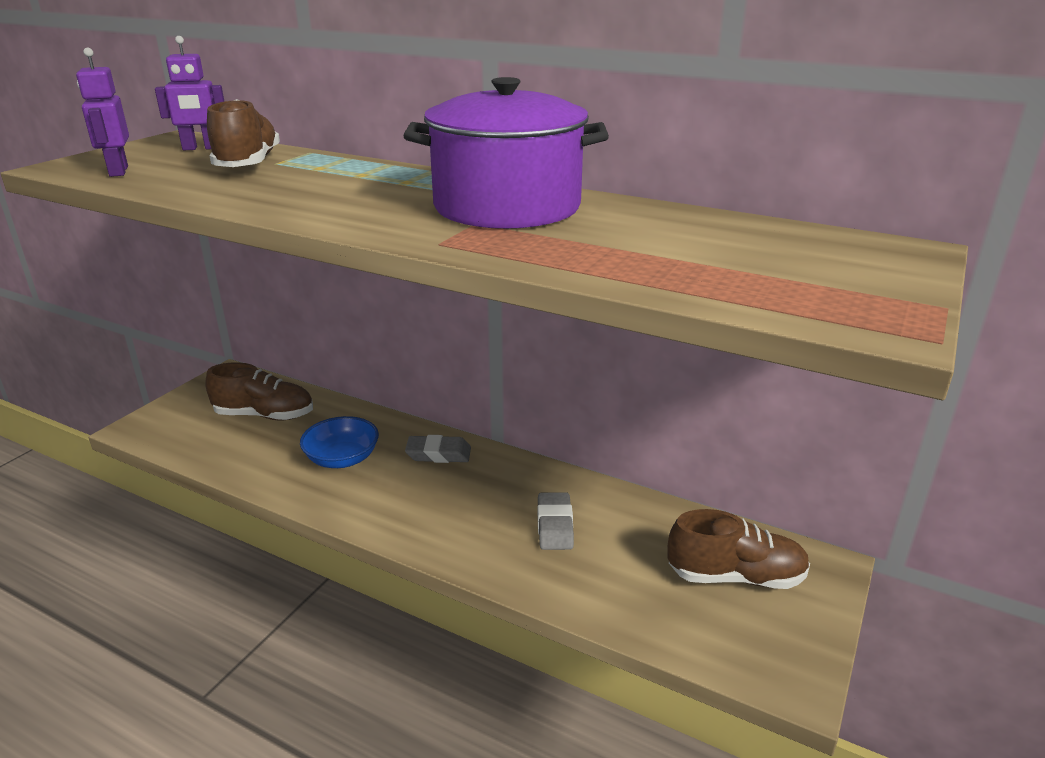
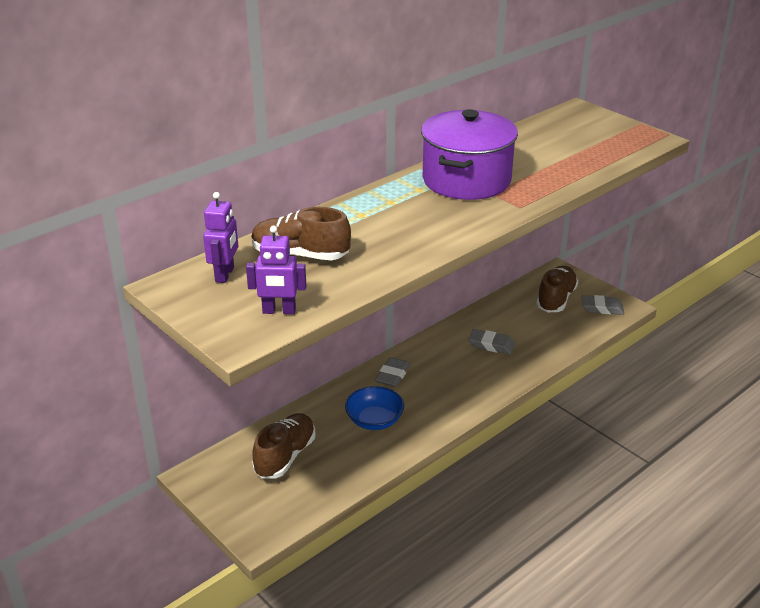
camera: 70 degrees left, 5 degrees up
(758, 644) = (602, 308): none -> grey eraser

